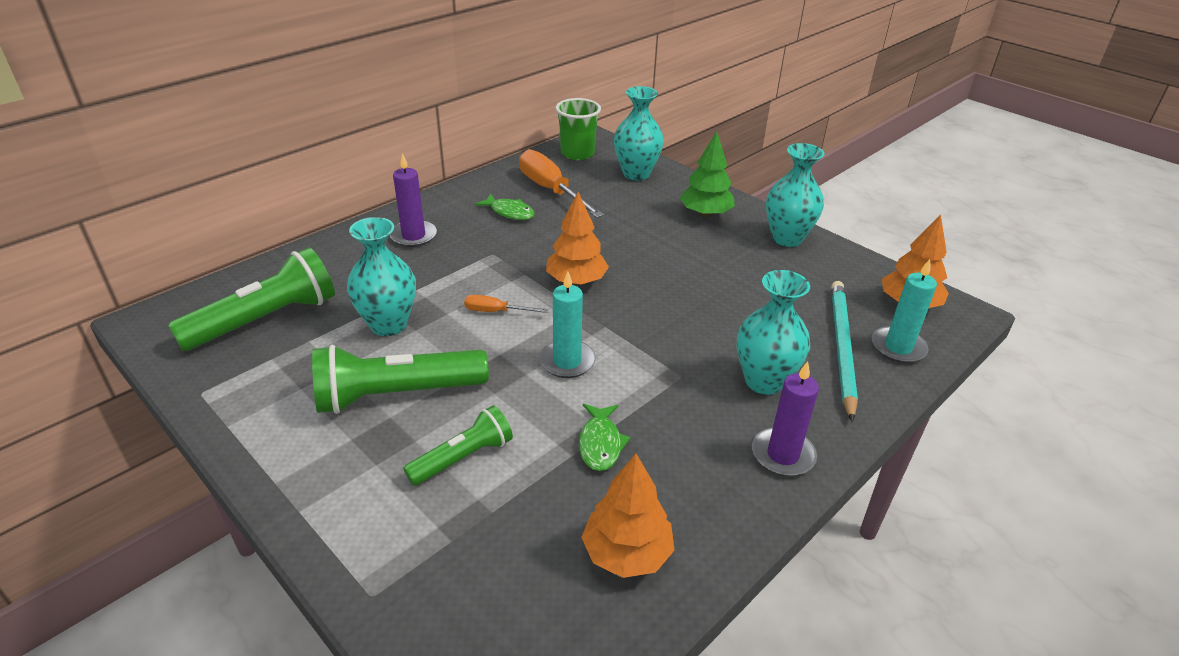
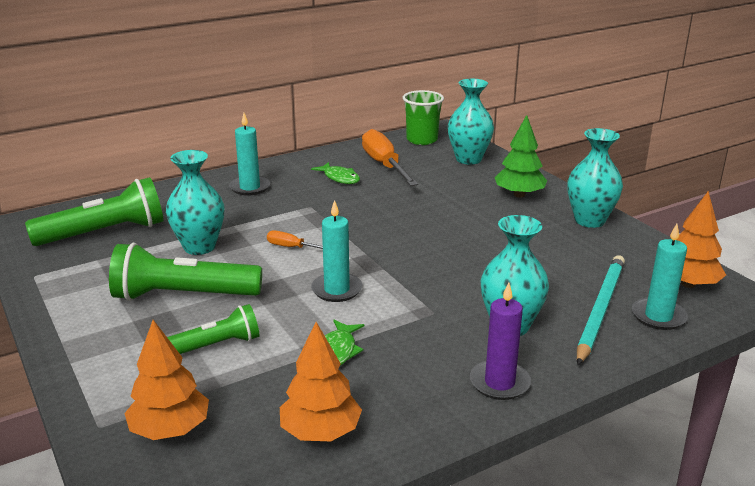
camera: 15 degrees right, 10 degrees down
(413, 236) = (250, 187): purple candle -> turquoise candle
(576, 281) = (374, 233): orange tree -> orange tree (170, 429)

